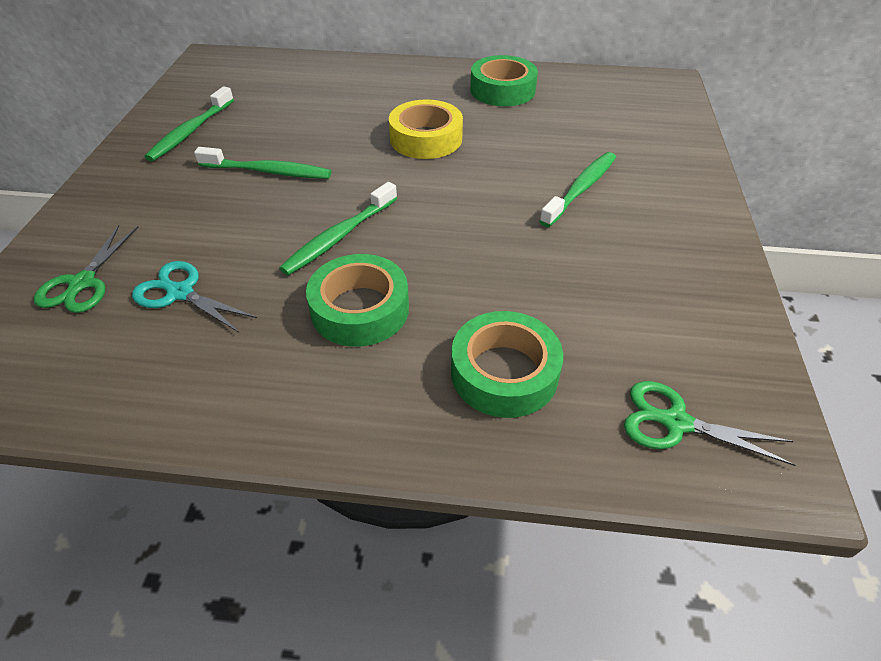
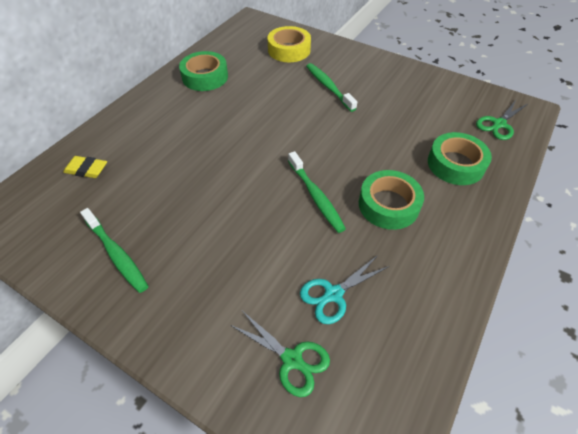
camera: 65 degrees left, 5 degrees up
(268, 171) = (216, 216): green toothbrush -> none
(294, 77) = (86, 169): none -> yellow eraser
(426, 138) = (235, 127): yellow tape -> yellow tape (289, 50)

